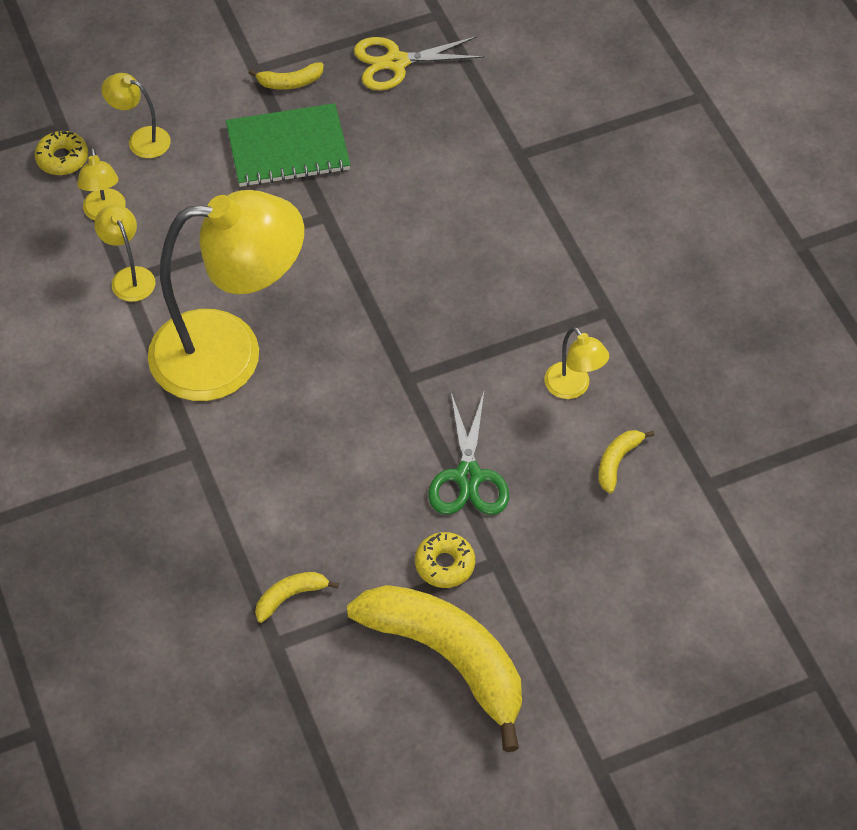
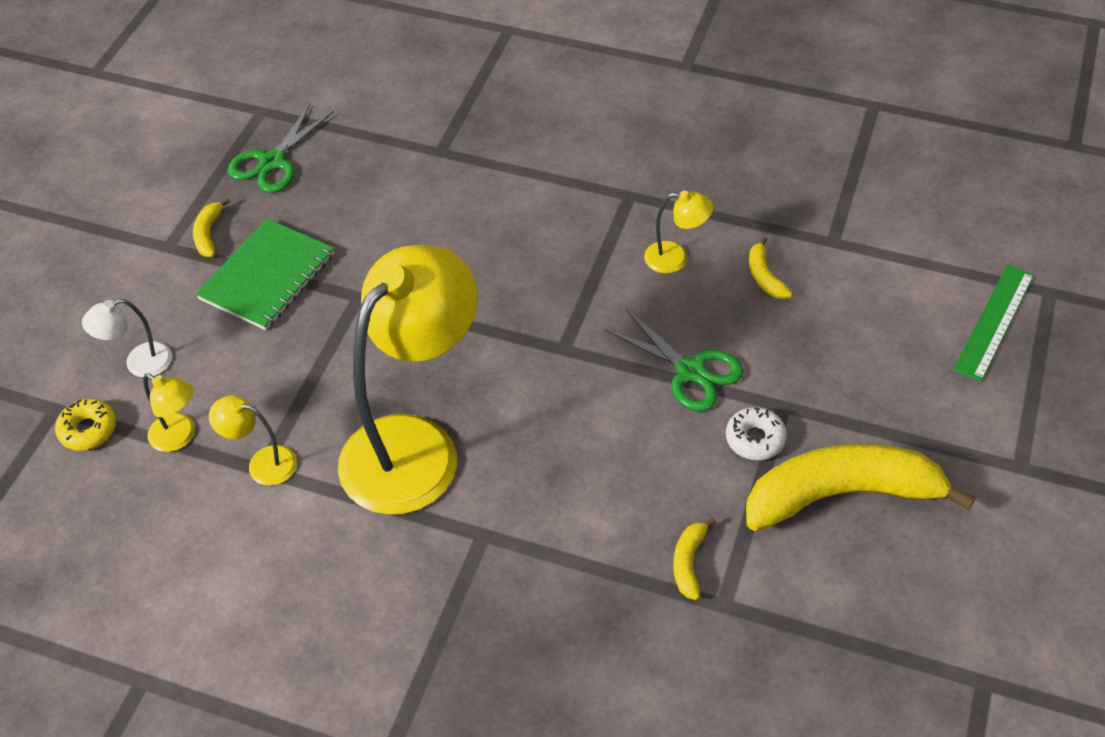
camera: 45 degrees left, 5 degrees down
(141, 140) = (139, 363): yellow lamp -> white lamp
(290, 82) = (209, 234): yellow banana -> yellow banana turned 150 degrees clockwise
(396, 62) = (273, 162): yellow scissors -> green scissors
(444, 564) = (755, 439): yellow donut -> white donut
(739, 658) = (994, 322): none -> green ruler

